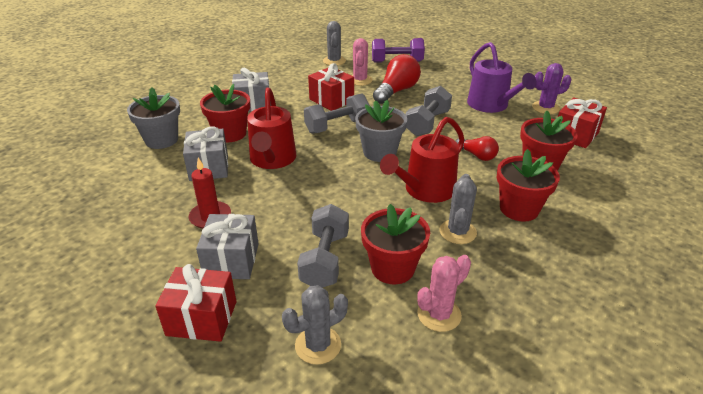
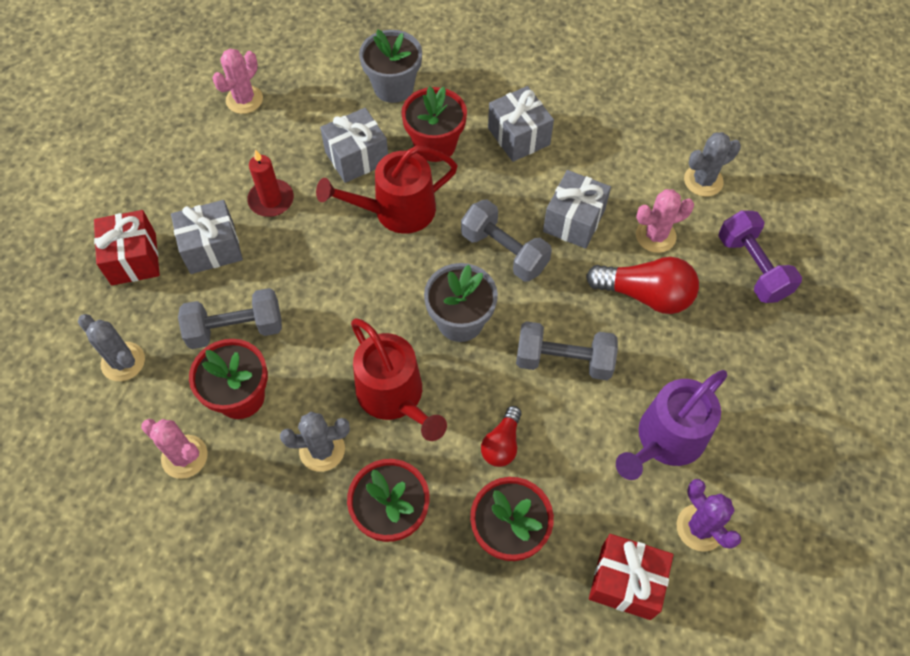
camera: 70 degrees right, 25 degrees up
(89, 213) = (244, 100): none -> pink cactus
(331, 100) = (574, 221): red gift -> grey gift
(425, 190) = (394, 396): red watering can -> red watering can turned 150 degrees counterclockwise

